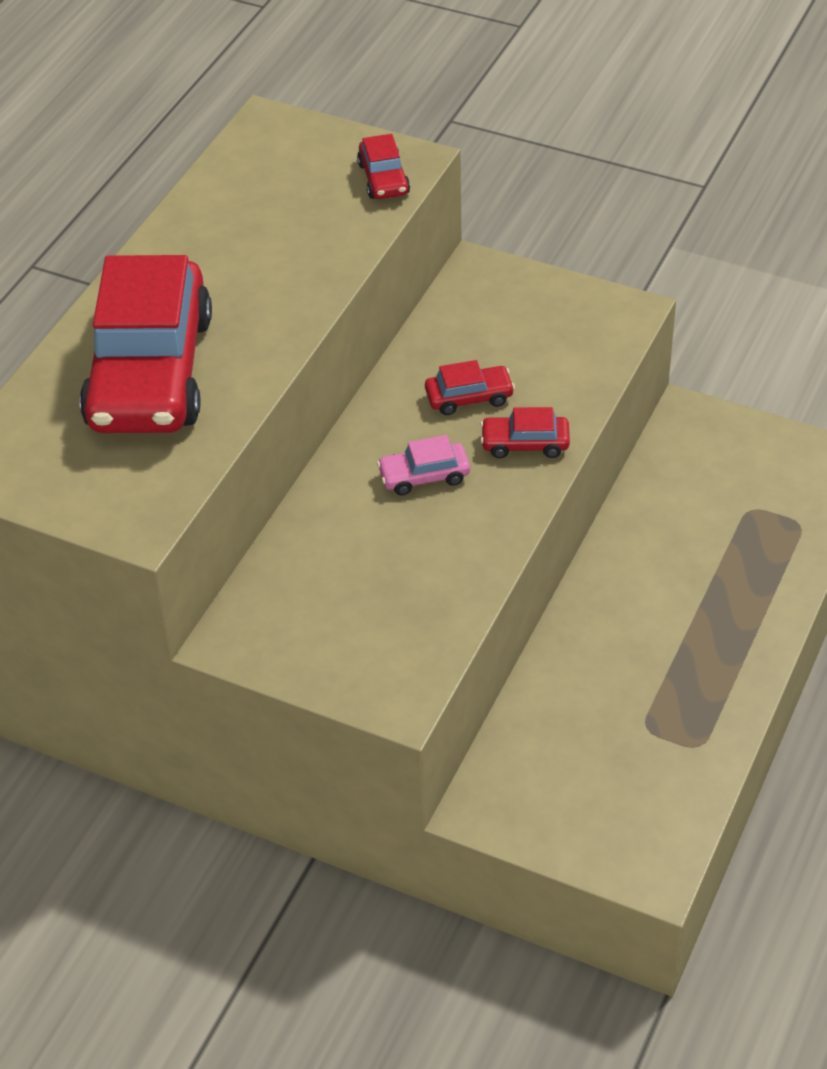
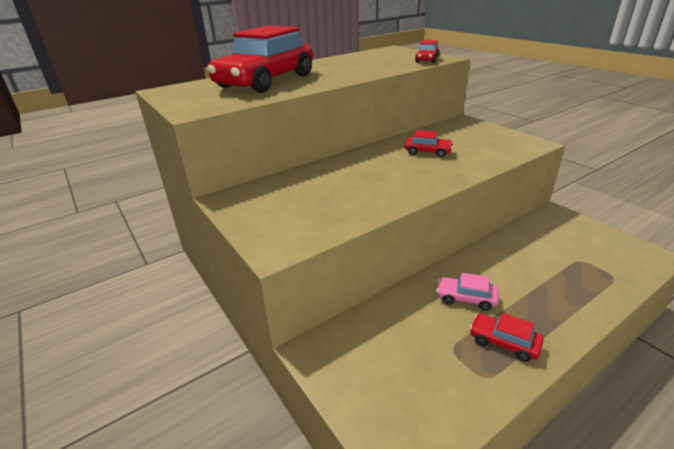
camera: 30 degrees right, 15 degrees down
(424, 476) = (381, 170): pink car -> pink car (466, 298)
(525, 444) = (444, 171): red car -> red car (503, 342)

